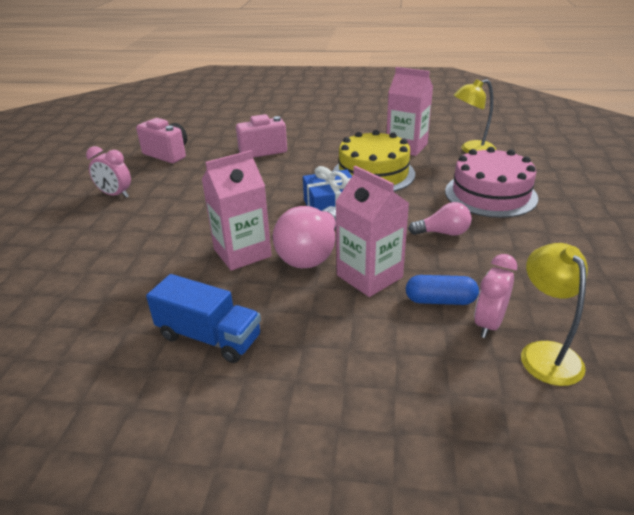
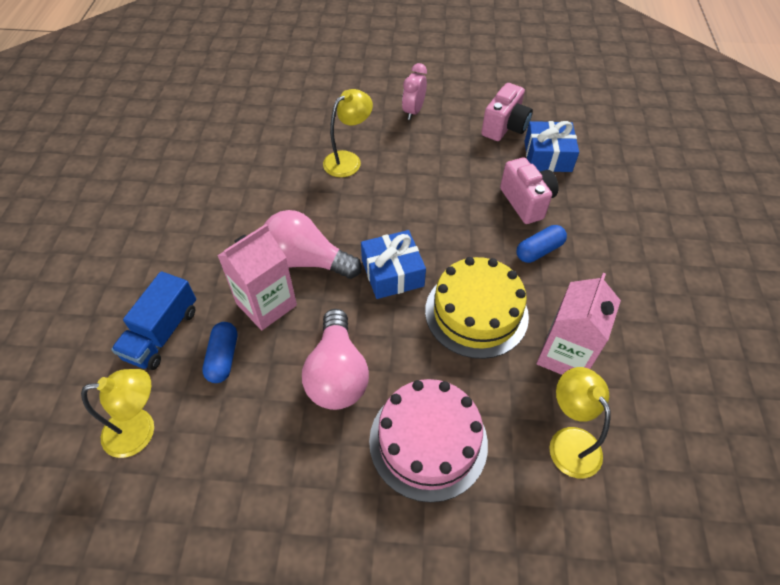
camera: 85 degrees right, 20 degrees up
(171, 232) = (348, 160): none -> yellow lamp
(209, 337) = (206, 207): blue truck -> blue truck (162, 333)
(213, 140) = (547, 156): none -> blue gift
(242, 253) = (312, 211): pink carton -> none
(313, 149) = (539, 250): none -> blue capsule
(443, 233) = (337, 374): pink light bulb -> pink light bulb, size x1.72
(488, 324) = (185, 392): pink clock -> none

